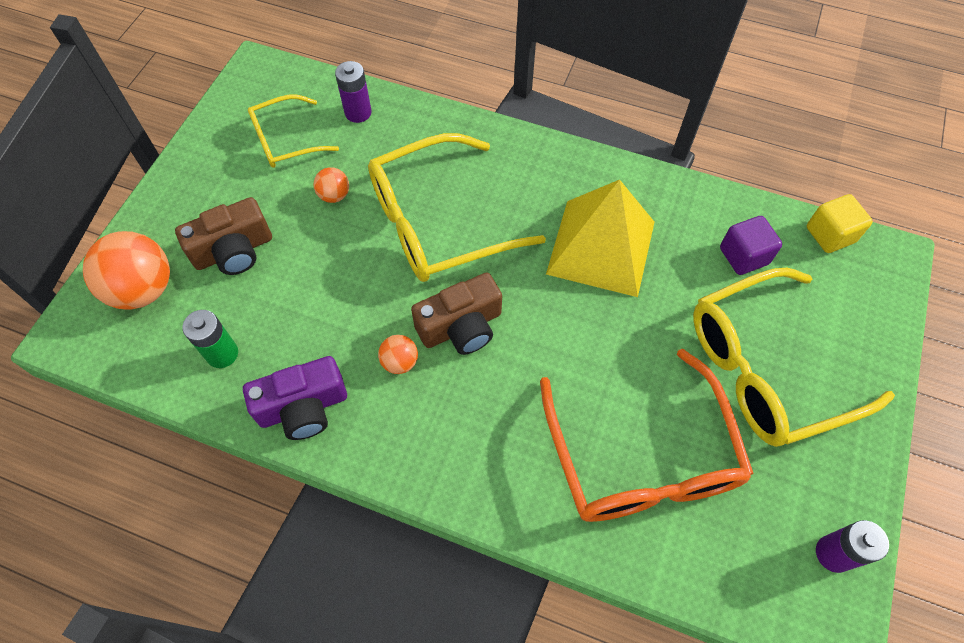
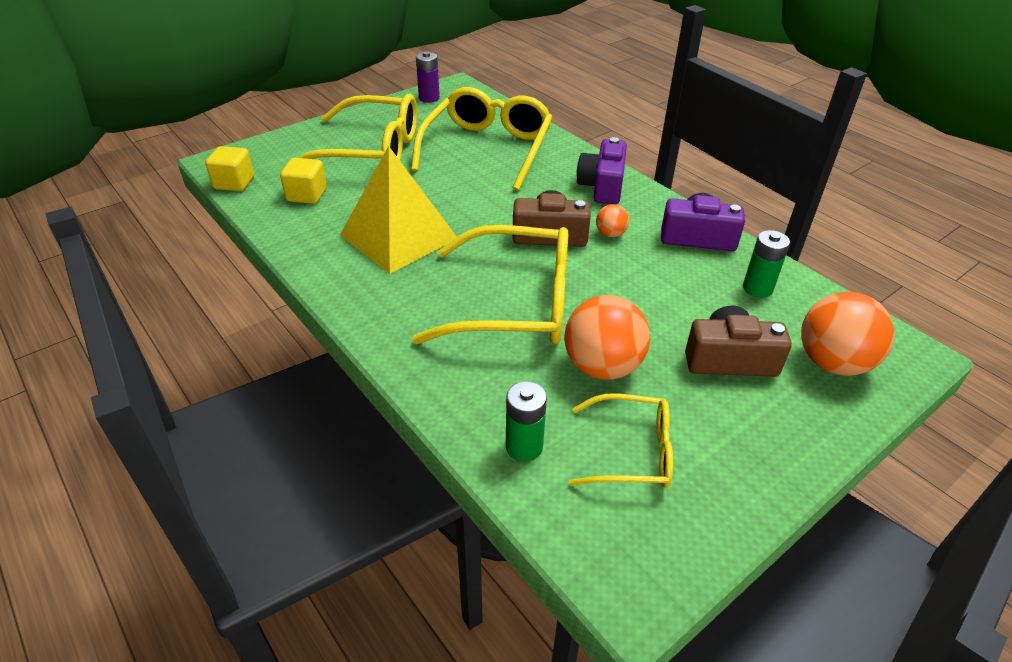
camera: 150 degrees left, 20 degrees down
(334, 195) = (602, 366): orange ball -> orange ball, size x2.04
(358, 112) = (524, 446): purple battery -> green battery
(451, 452) = (602, 186): none -> purple camera
(641, 455) = (487, 149): orange glasses -> yellow glasses
(743, 256) = (307, 195): purple cube -> yellow cube

